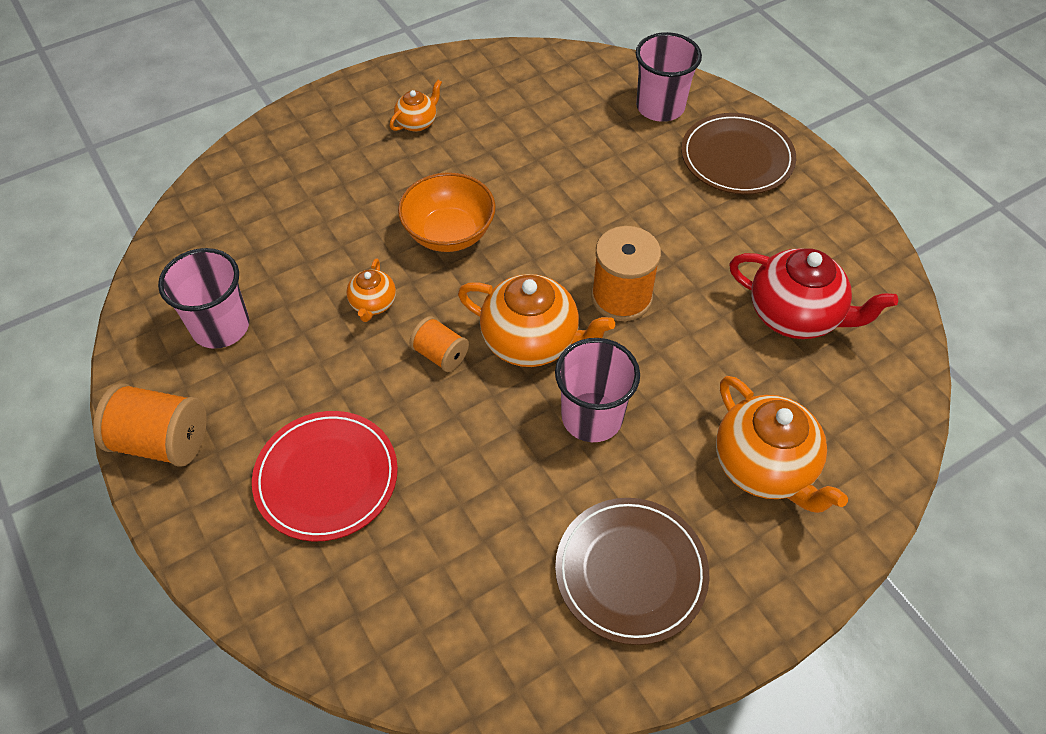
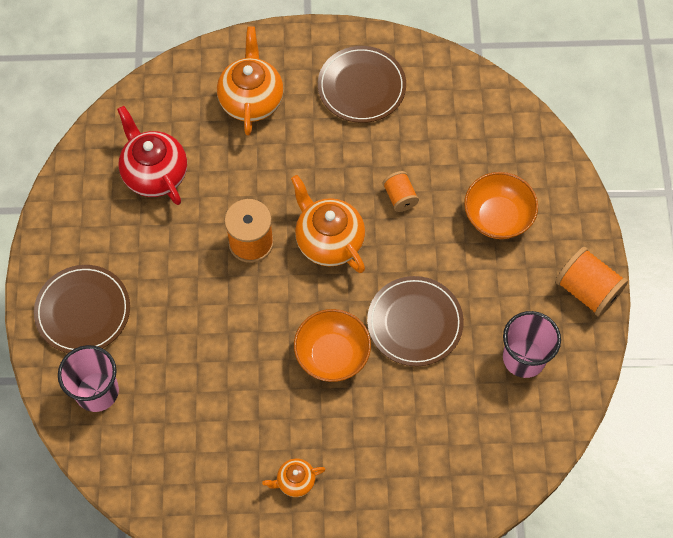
camera: 150 degrees left, 10 degrees up
(326, 477) = (497, 217): red plate -> orange bowl
(373, 304) = (415, 323): orange teapot -> brown plate
(440, 354) = (390, 262): orange spool -> orange spool (400, 197)
(592, 417) = (325, 175): pink cup -> none

